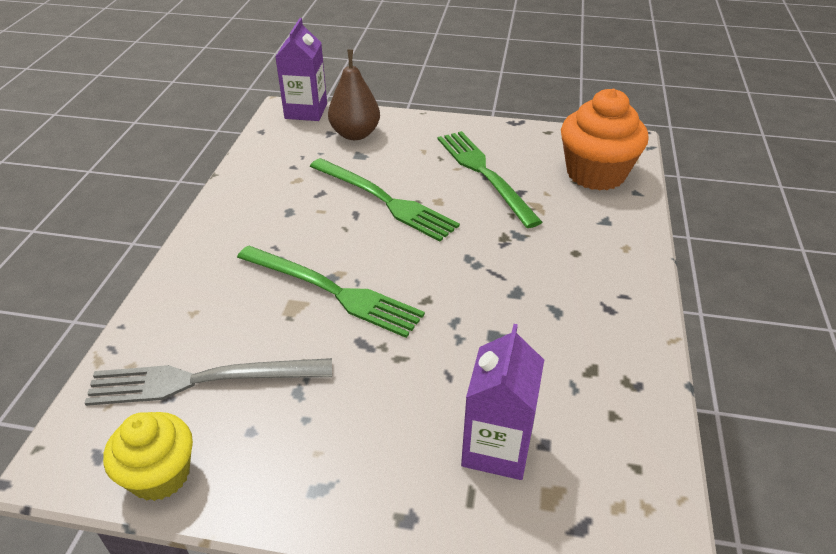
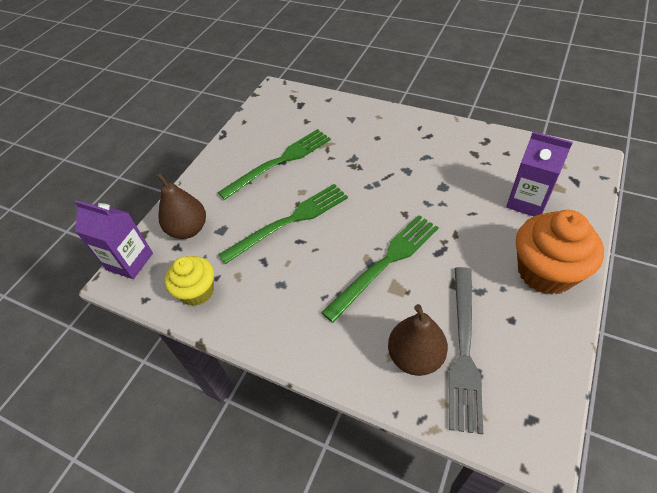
camera: 70 degrees left, 10 degrees up
(160, 475) = (548, 375): yellow cupcake -> yellow cupcake (197, 291)
(193, 335) = (415, 356): none -> brown pear
(484, 174) = (280, 162): green fork -> green fork turned 150 degrees clockwise
(595, 173) = (302, 111): orange cupcake -> orange cupcake (545, 272)

